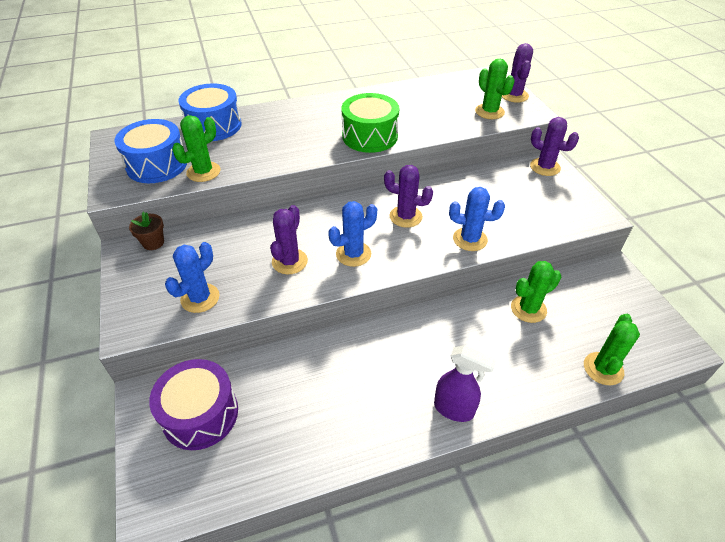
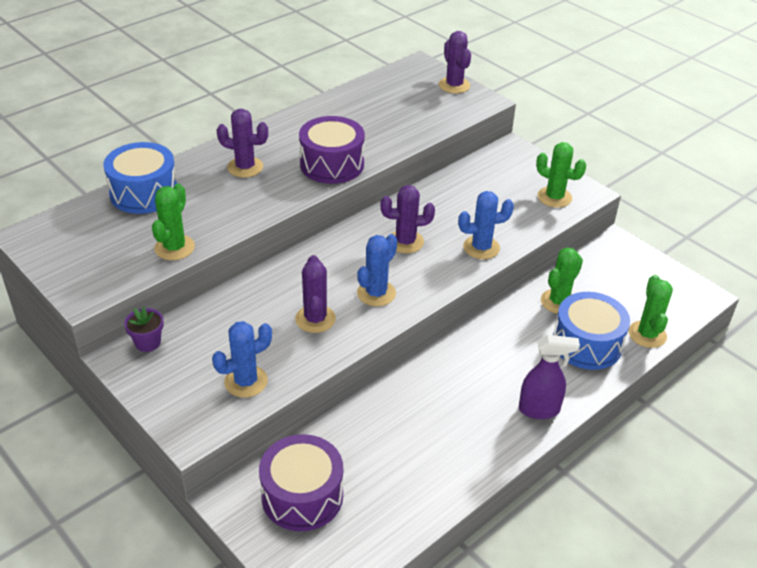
camera: 25 degrees left, 5 degrees down
(153, 242) = (148, 342): brown flower pot -> purple flower pot
(157, 165) = (112, 253): blue drum -> blue drum (587, 344)
(200, 298) = (246, 381): blue cactus -> blue cactus turned 45 degrees clockwise
(370, 136) = (332, 164): green drum -> purple drum
(489, 112) = (439, 109): green cactus -> green cactus (554, 197)
(545, 167) = (513, 156): purple cactus -> purple cactus (245, 167)

